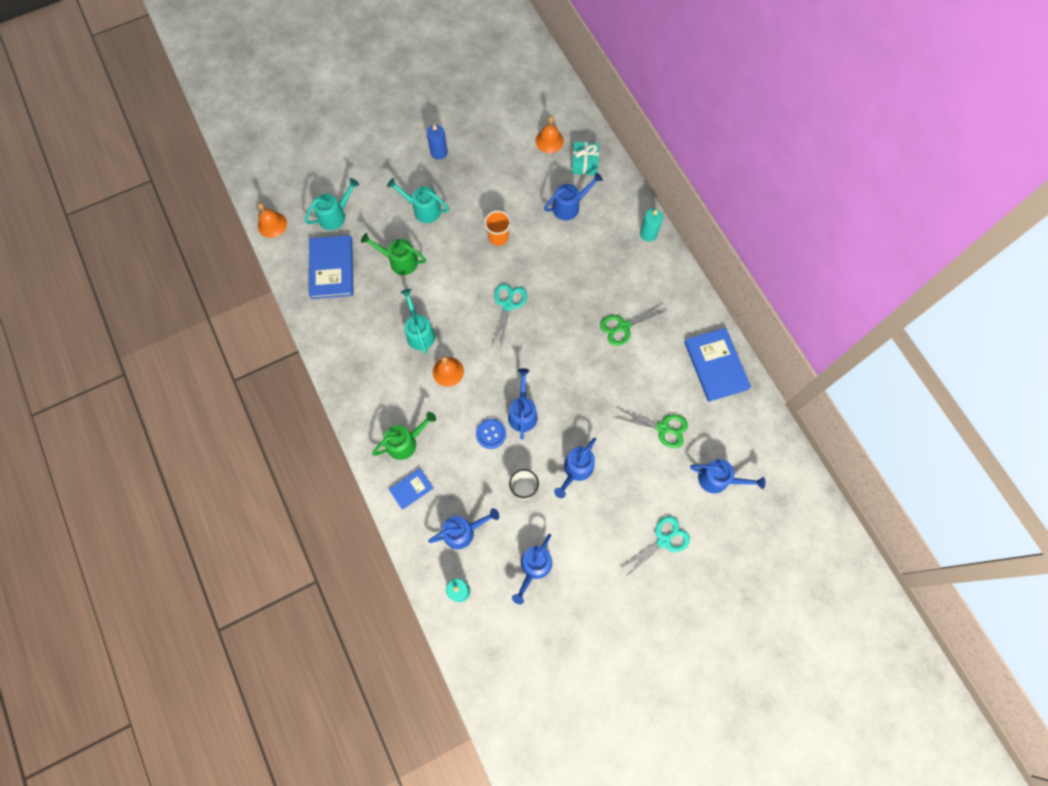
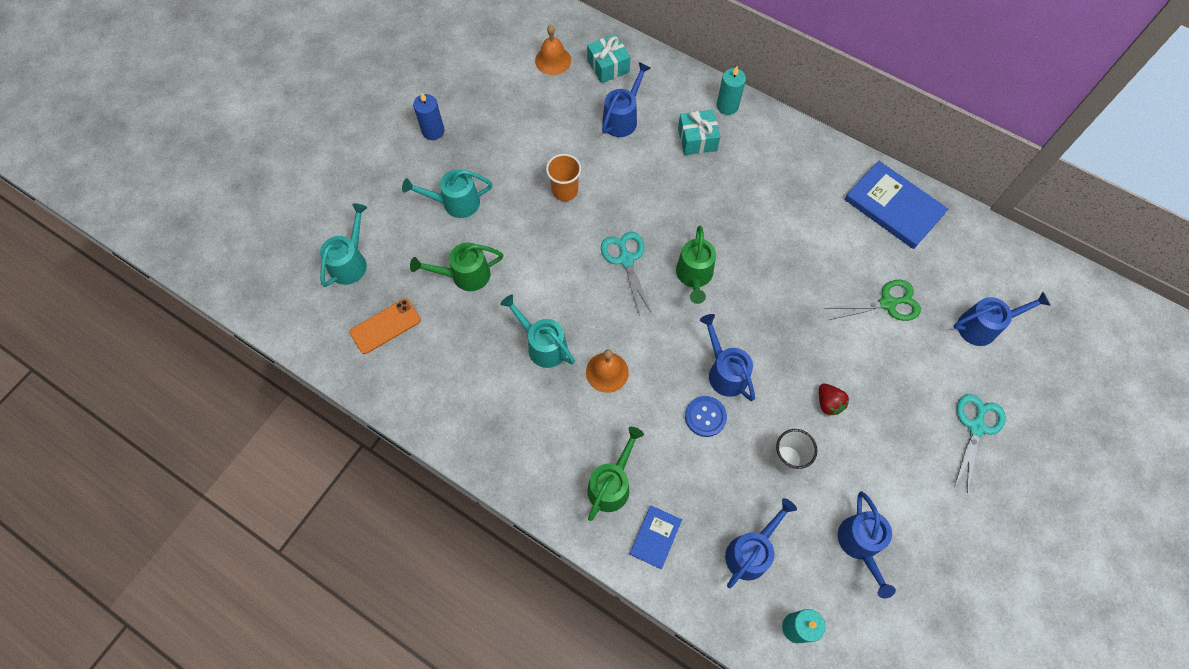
camera: 30 degrees left, 5 degrees down
(272, 224) = (275, 313): orange bell -> none
(332, 268) = (385, 326): blue book -> orange phone
(545, 340) = (694, 276): none -> green watering can
(576, 470) = (828, 403): blue watering can -> red strawberry
(610, 247) = (697, 139): none -> turquoise gift
(623, 326) = (769, 216): green scissors -> none

